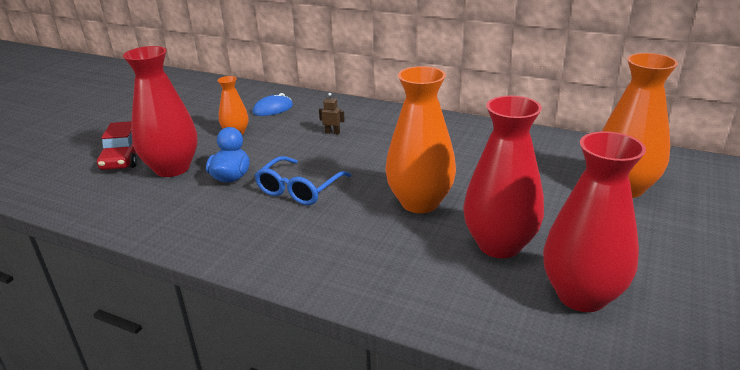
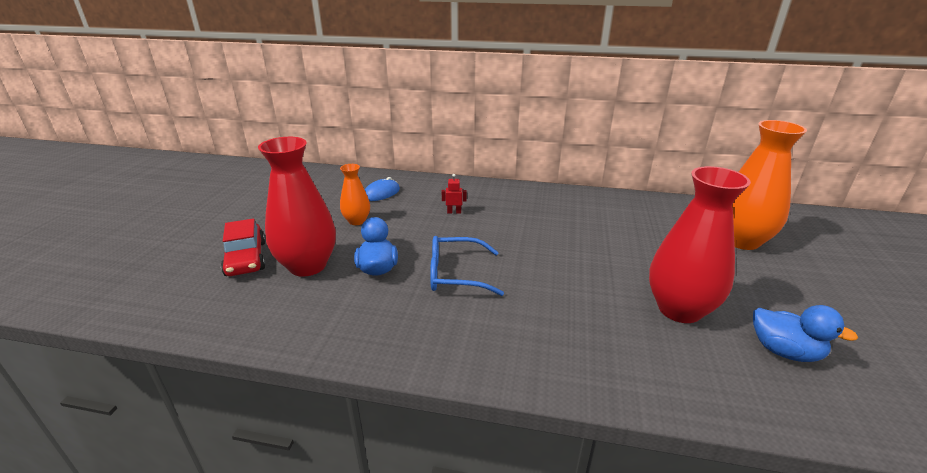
camera: 15 degrees left, 0 degrees up
(299, 189) = (456, 274): blue glasses -> blue glasses turned 75 degrees clockwise
(332, 132) = (454, 212): brown robot -> red robot
(420, 202) = (580, 275): orange vase -> none
(581, 295) = (784, 351): red vase -> blue duck

